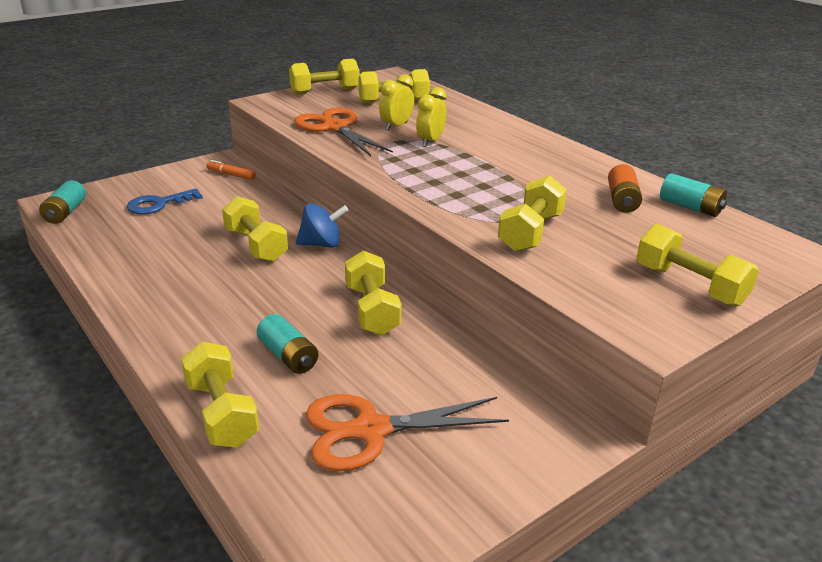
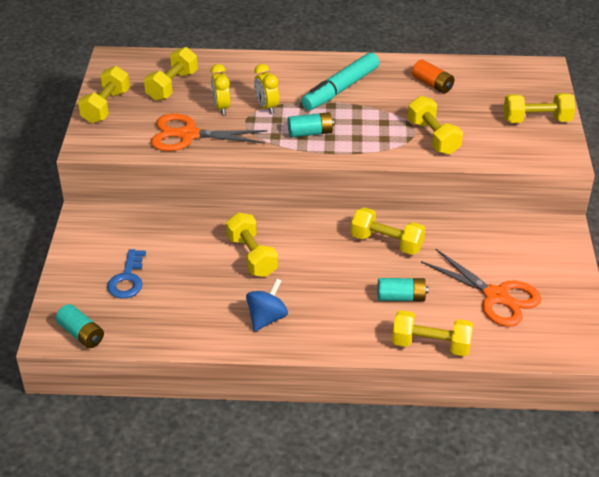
camera: 50 degrees left, 10 degrees up
(231, 175) = (119, 222): orange marker -> none
(256, 245) = (252, 256): yellow dumbbell -> yellow dumbbell turned 60 degrees clockwise
(322, 244) = (284, 226): blue spinning top -> blue spinning top (267, 318)
(371, 430) = (496, 296): orange scissors -> orange scissors turned 75 degrees counterclockwise
(520, 161) = (340, 89): none -> turquoise marker
(690, 207) = (465, 68): turquoise battery -> turquoise battery (310, 133)

